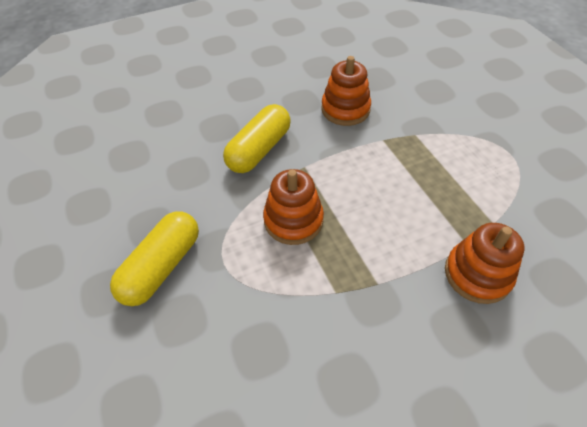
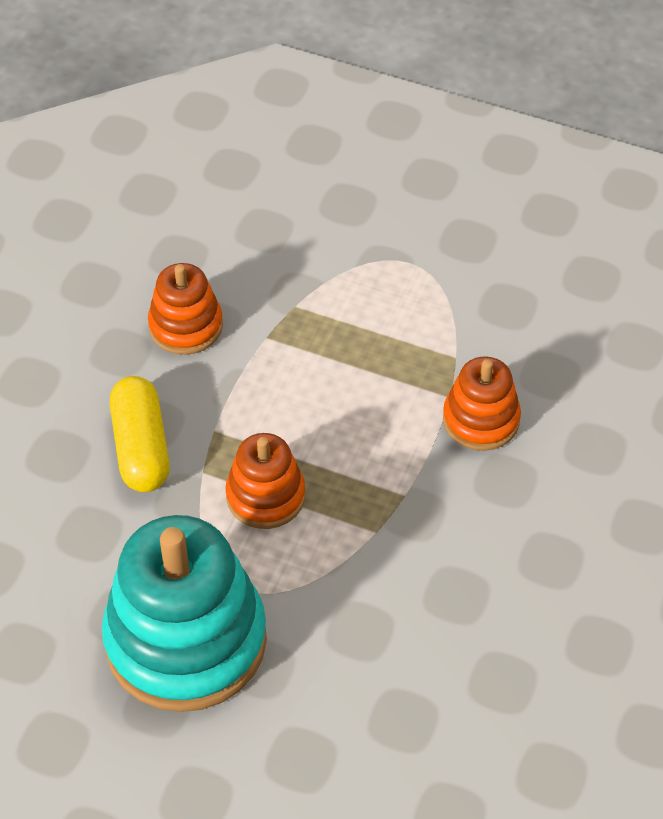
camera: 45 degrees left, 0 degrees up
(162, 266) = (186, 640): yellow capsule -> turquoise stacking toy

